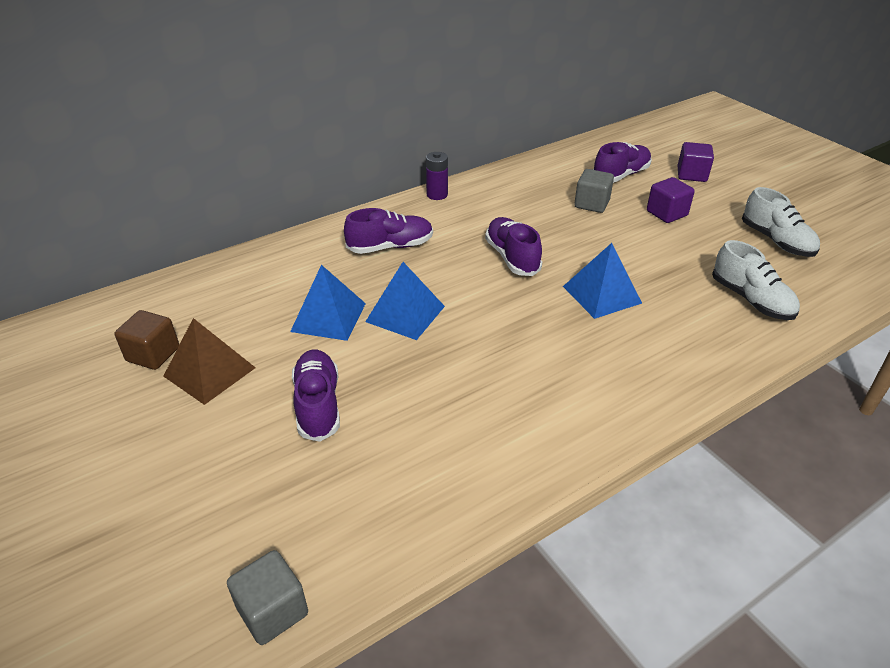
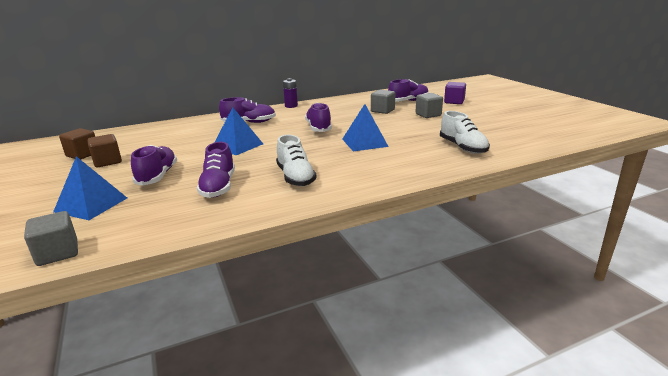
camera: 10 degrees right, 15 degrees down
(209, 371) = (107, 162): brown pyramid -> brown cube
(328, 317) = (192, 145): blue pyramid -> blue pyramid (91, 205)
(432, 425) = (218, 187): none -> purple shoe
(666, 213) = (428, 115): purple cube -> grey cube
(776, 241) = (495, 126): white shoe -> white shoe (295, 177)

